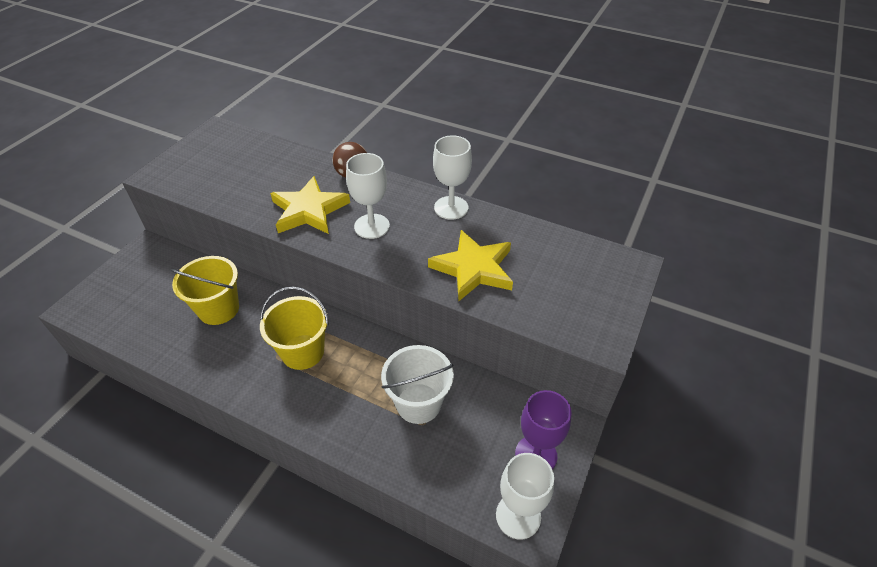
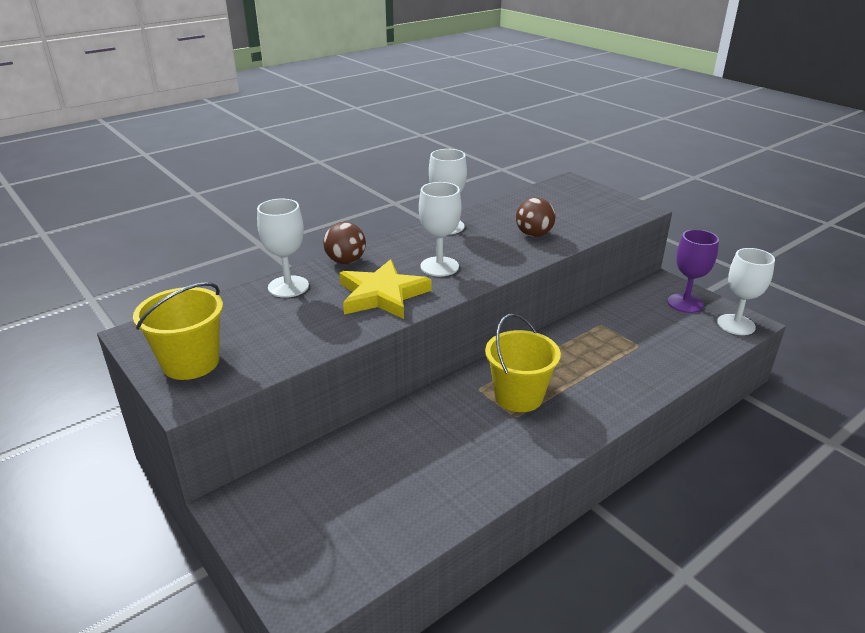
camera: 65 degrees left, 15 degrees down
(219, 309) = (413, 449): yellow bucket -> yellow bucket (191, 363)
(299, 162) = (288, 287): none -> white goblet
(418, 403) = (615, 343): white bucket -> none
(473, 268) = (534, 234): yellow star -> brown ball

